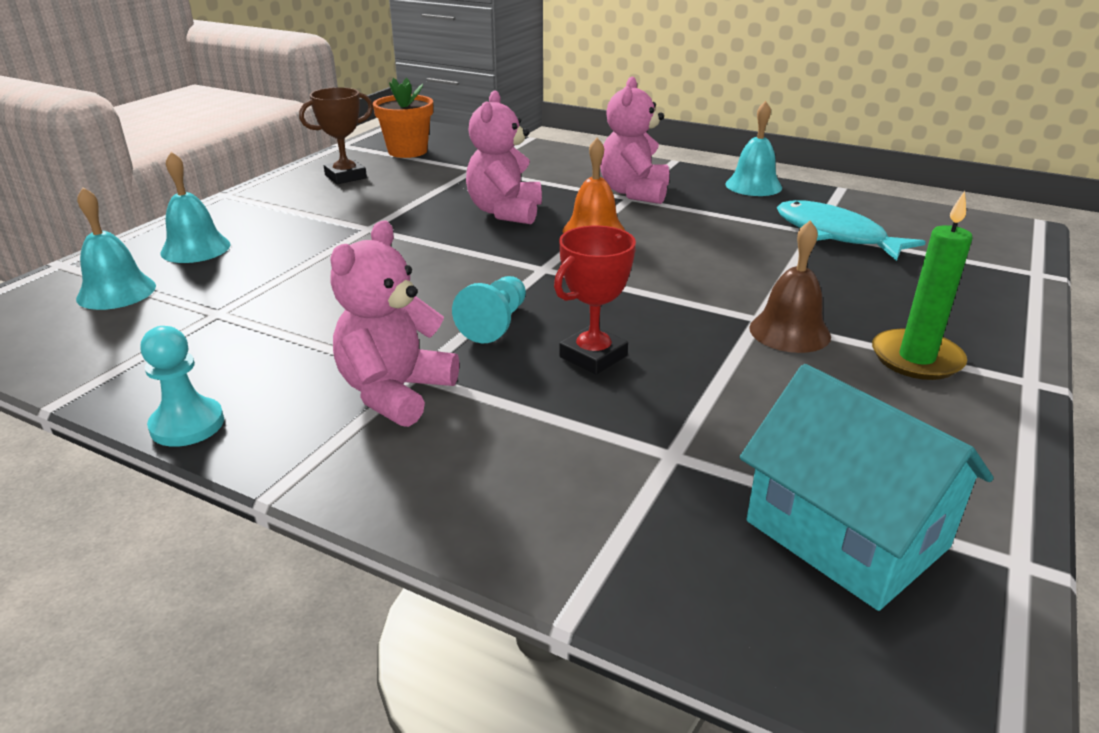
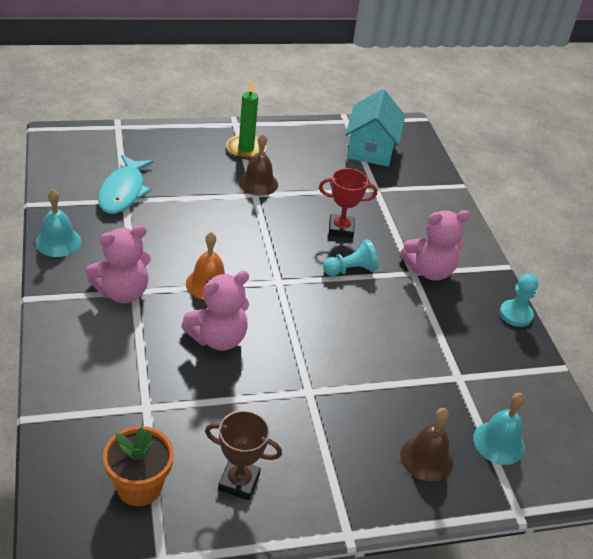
camera: 135 degrees left, 10 degrees up
(195, 248) = (426, 458): turquoise bell -> brown bell

